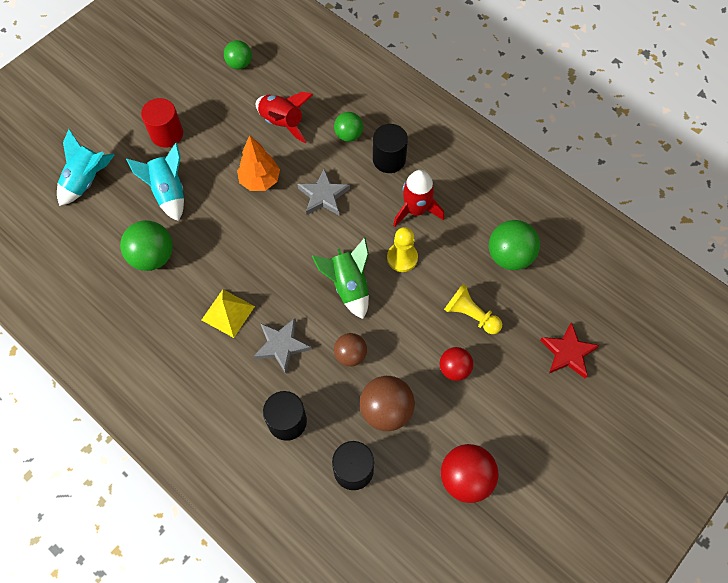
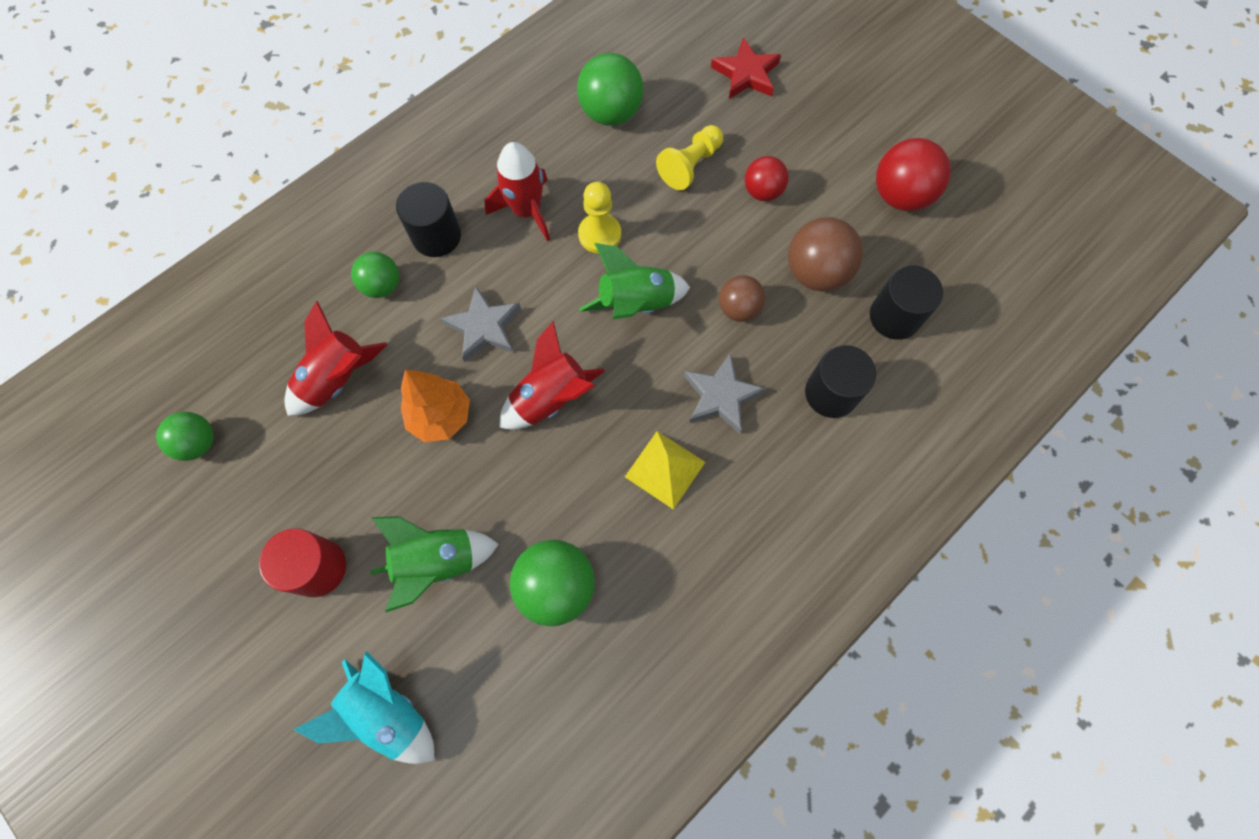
camera: 85 degrees left, 5 degrees up
(169, 192) = (437, 562): turquoise rocket -> green rocket
(275, 240) = (551, 398): none -> red rocket

